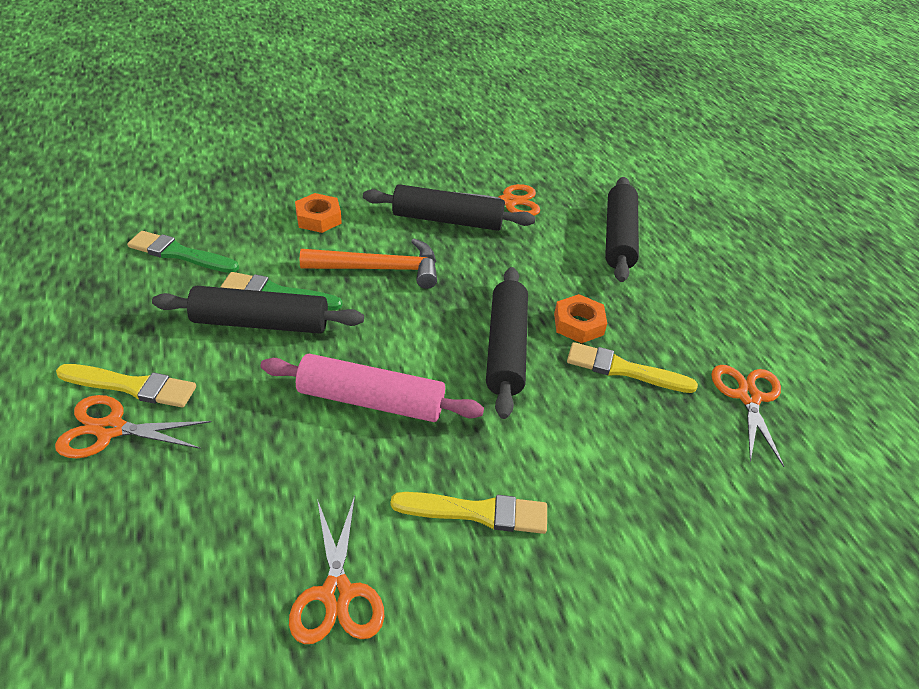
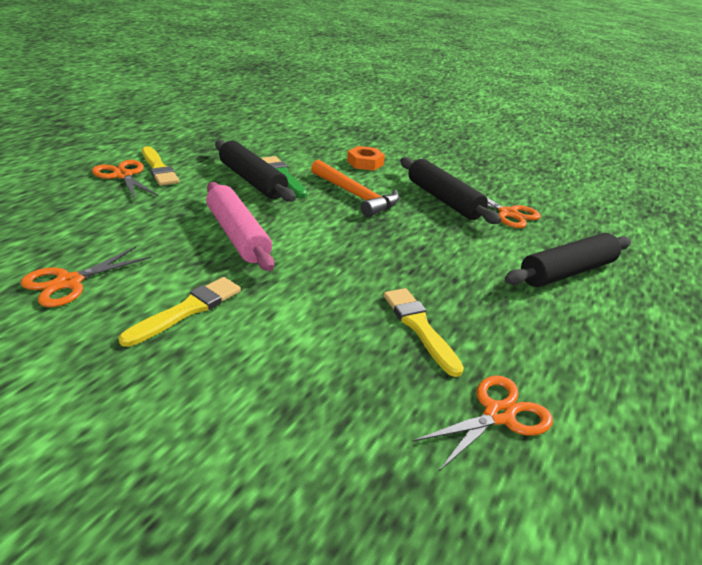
camera: 50 degrees right, 10 degrees down
(180, 254) = (270, 142): green brush -> none
(477, 512) = (187, 310): yellow brush -> yellow brush turned 105 degrees counterclockwise
(505, 348) = (357, 266): black rolling pin -> none
(578, 324) = (434, 287): orange nut -> none

